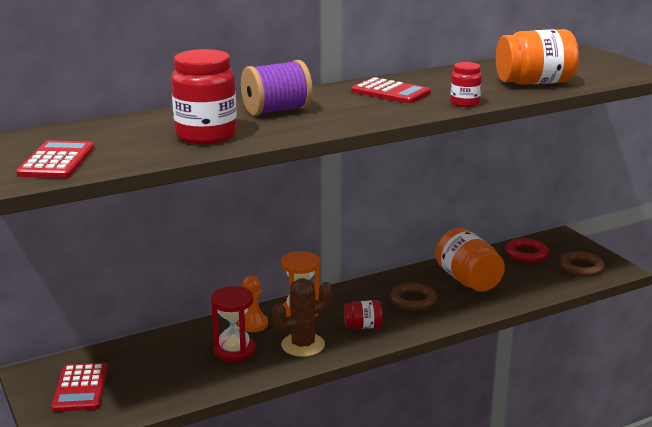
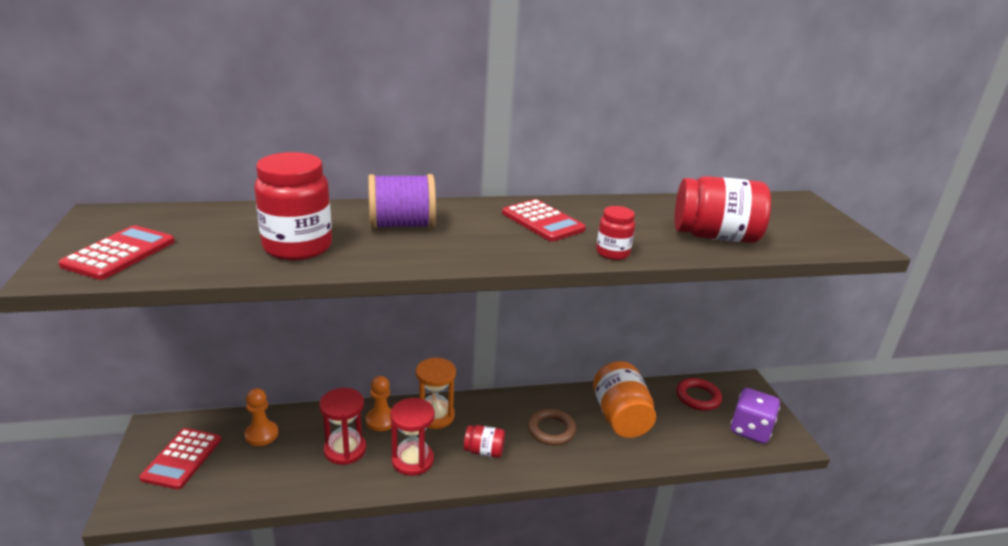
camera: 15 degrees right, 5 degrees up
(144, 356) = (261, 434): none -> orange pawn
(303, 345) = (412, 460): brown cactus -> red hourglass
(534, 83) = (715, 236): orange jar -> red jar
(581, 267) = (750, 430): brown ring -> purple dice

